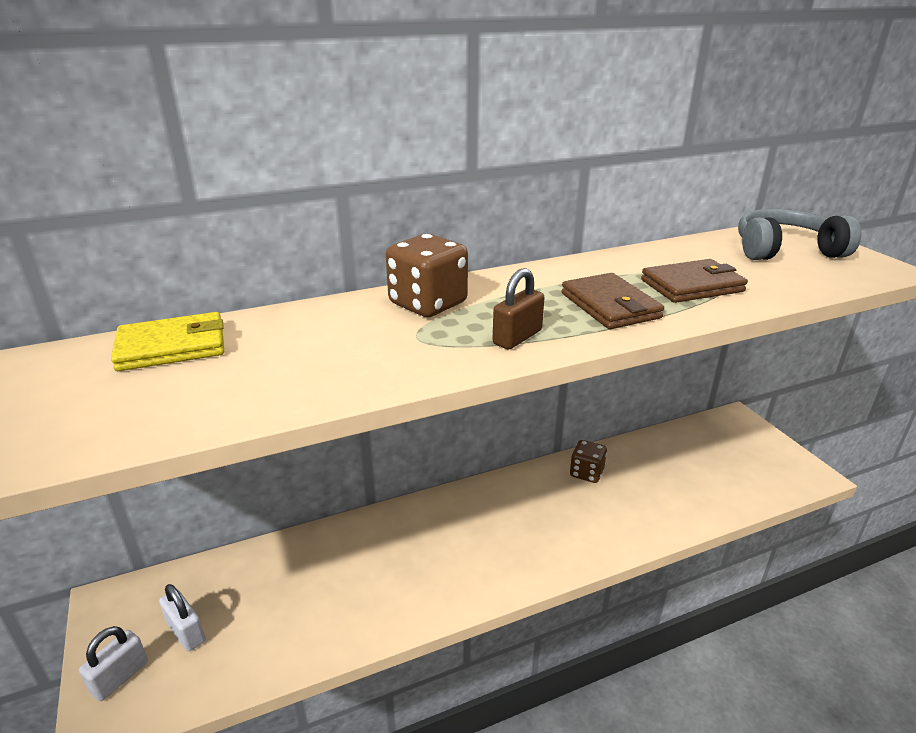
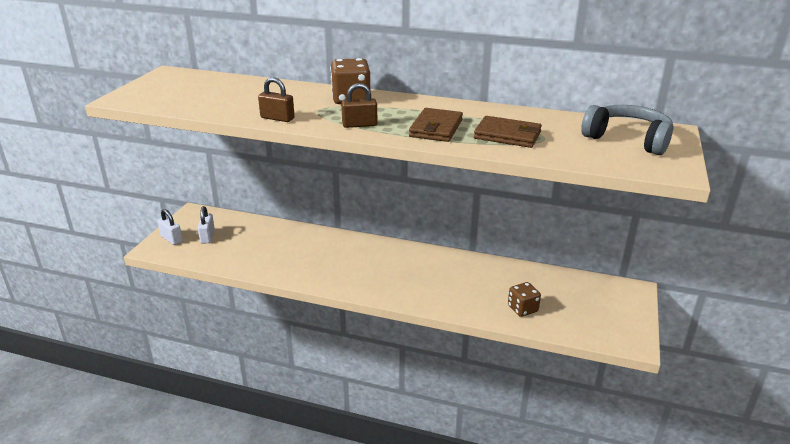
camera: 40 degrees right, 0 degrees up
(120, 677) = (171, 239): white padlock -> white padlock turned 60 degrees clockwise
(172, 347) = (225, 83): yellow wallet -> none
(383, 375) = (277, 118): none -> brown padlock
(586, 473) = (473, 268): brown dice -> brown dice (522, 309)

